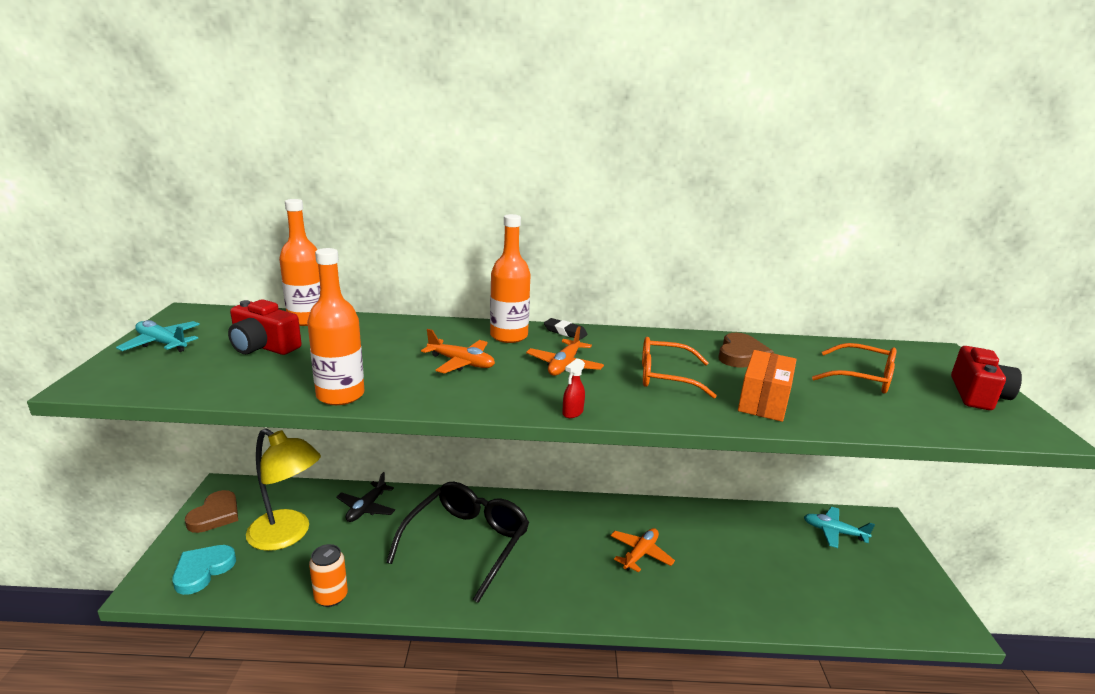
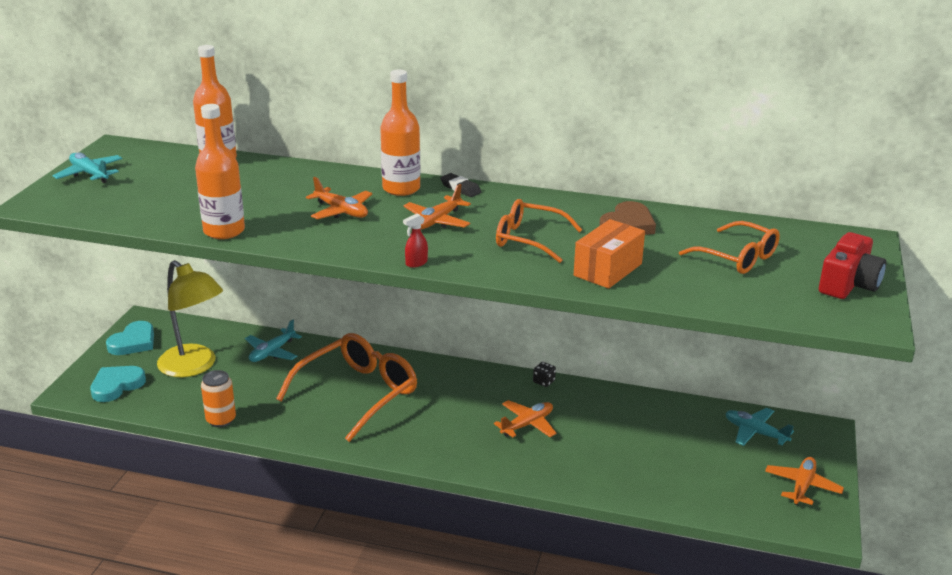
camera: 15 degrees right, 5 degrees up
(215, 515) = (133, 342): brown heart -> turquoise heart
(263, 346) = (173, 183): red camera -> none
(366, 508) = (272, 352): black plane -> turquoise plane
(467, 543) = (358, 393): black glasses -> orange glasses
(633, 505) = (543, 381): none -> black dice
(906, 582) = (802, 486): none -> orange plane

